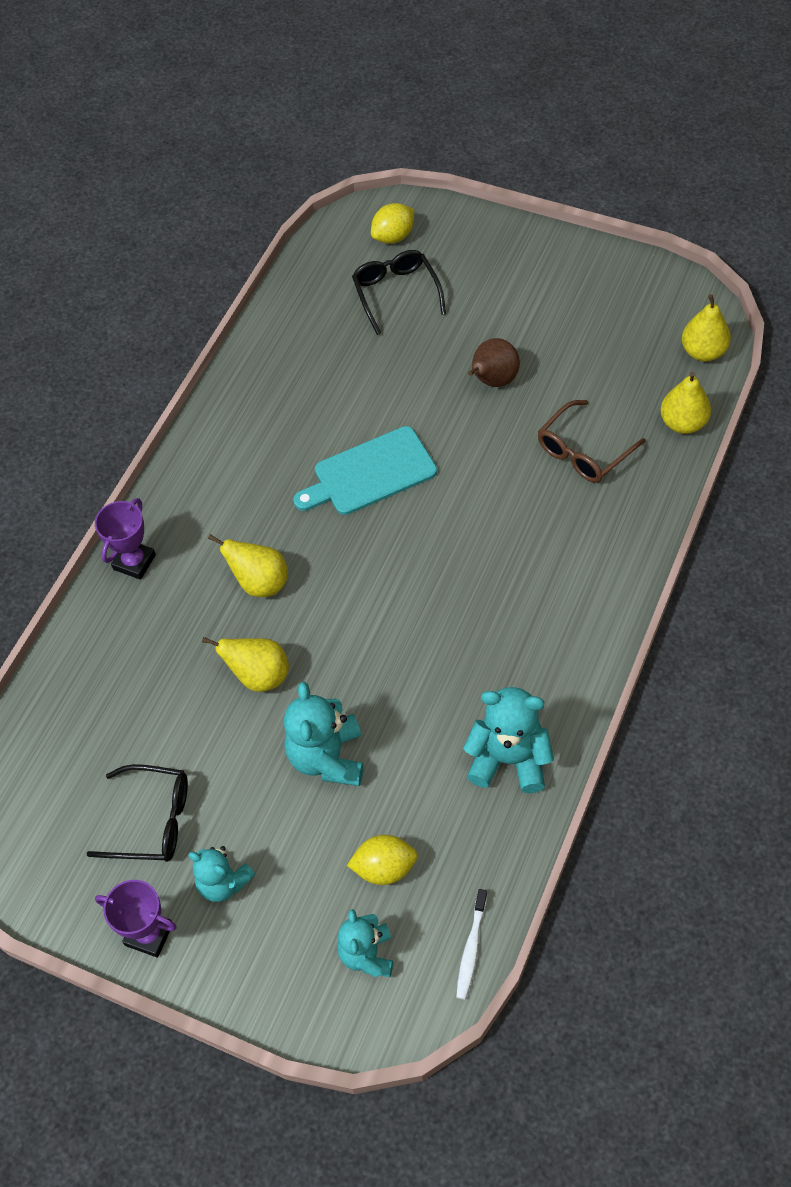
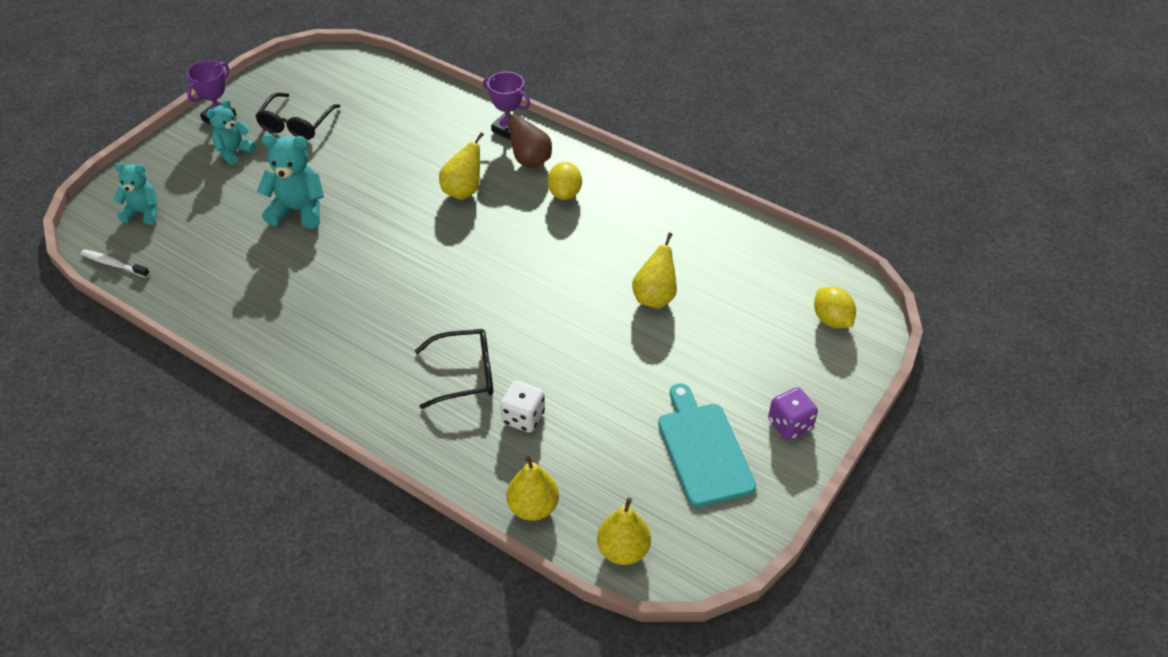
camera: 95 degrees right, 10 degrees down
(259, 676) = (382, 183): yellow pear -> yellow pear (654, 297)
(370, 473) = (547, 266): turquoise cutting board -> turquoise cutting board (703, 449)
(384, 868) = (198, 229): yellow lemon -> yellow lemon (565, 193)
(396, 293) = (755, 311): black glasses -> black glasses (465, 374)
(493, 381) = (628, 365): brown pear -> brown pear (530, 160)
(509, 759) = (243, 309): turquoise teddy bear -> none
(530, 256) = (790, 424): none -> purple dice
(583, 452) = (523, 417): brown glasses -> white dice

